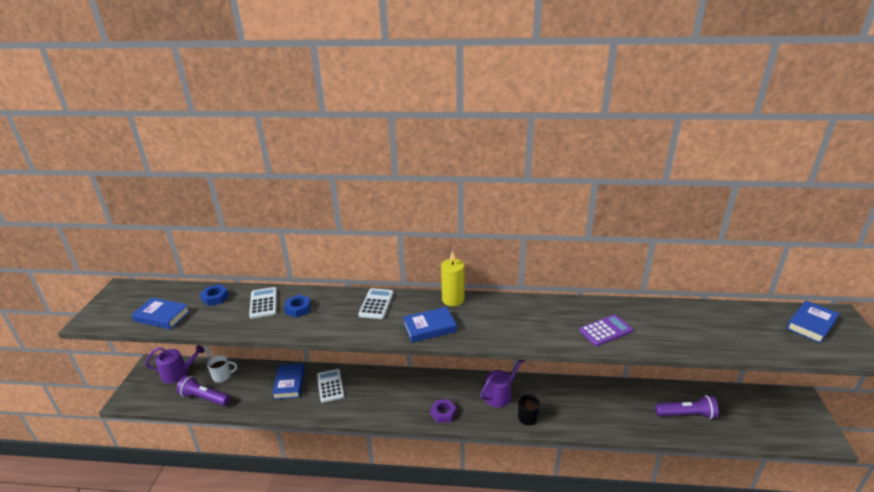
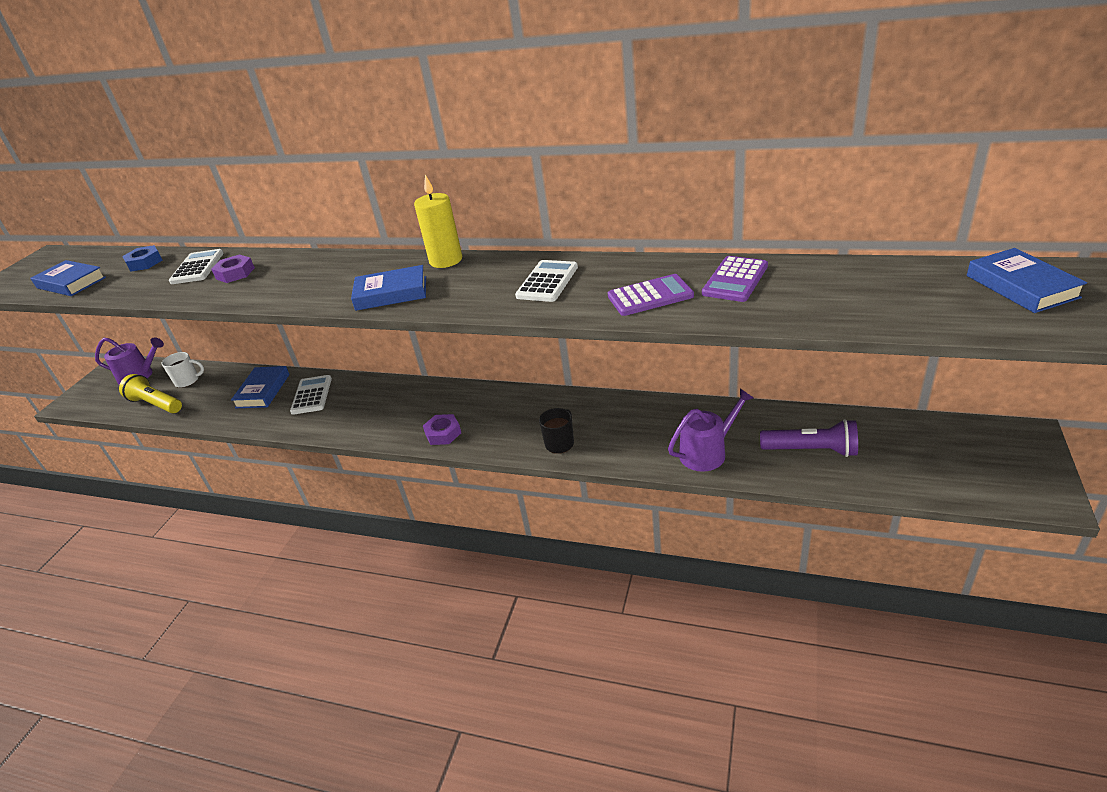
camera: 15 degrees right, 5 degrees up
(204, 398) = (156, 404): purple flashlight -> yellow flashlight
(298, 309) = (235, 273): blue nut -> purple nut
(376, 304) = (338, 267): white calculator -> white calculator (547, 282)
(500, 394) = (534, 413): purple watering can -> purple watering can (707, 452)
(651, 318) = (735, 280): none -> purple calculator
(811, 324) = (1021, 286): blue book -> blue book turned 75 degrees counterclockwise

